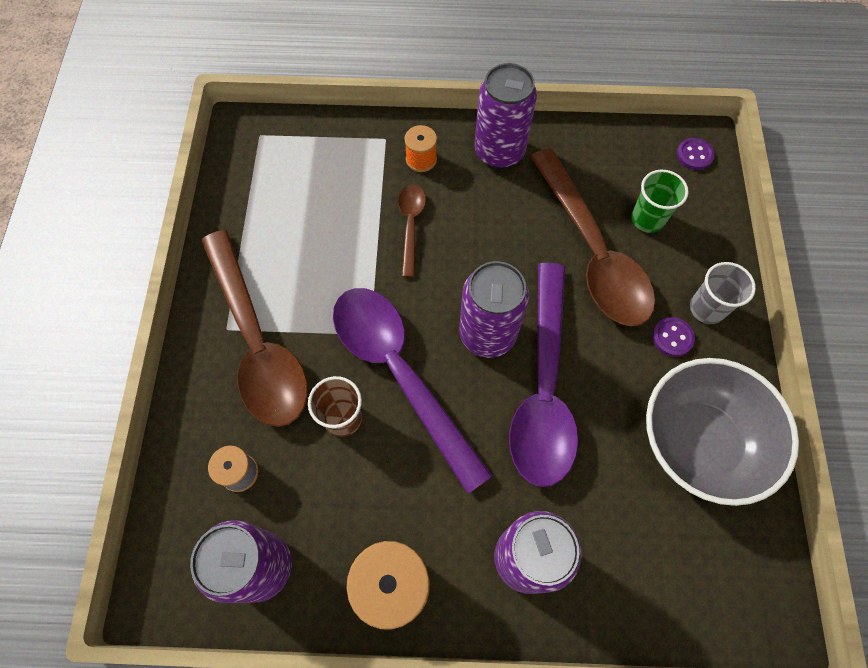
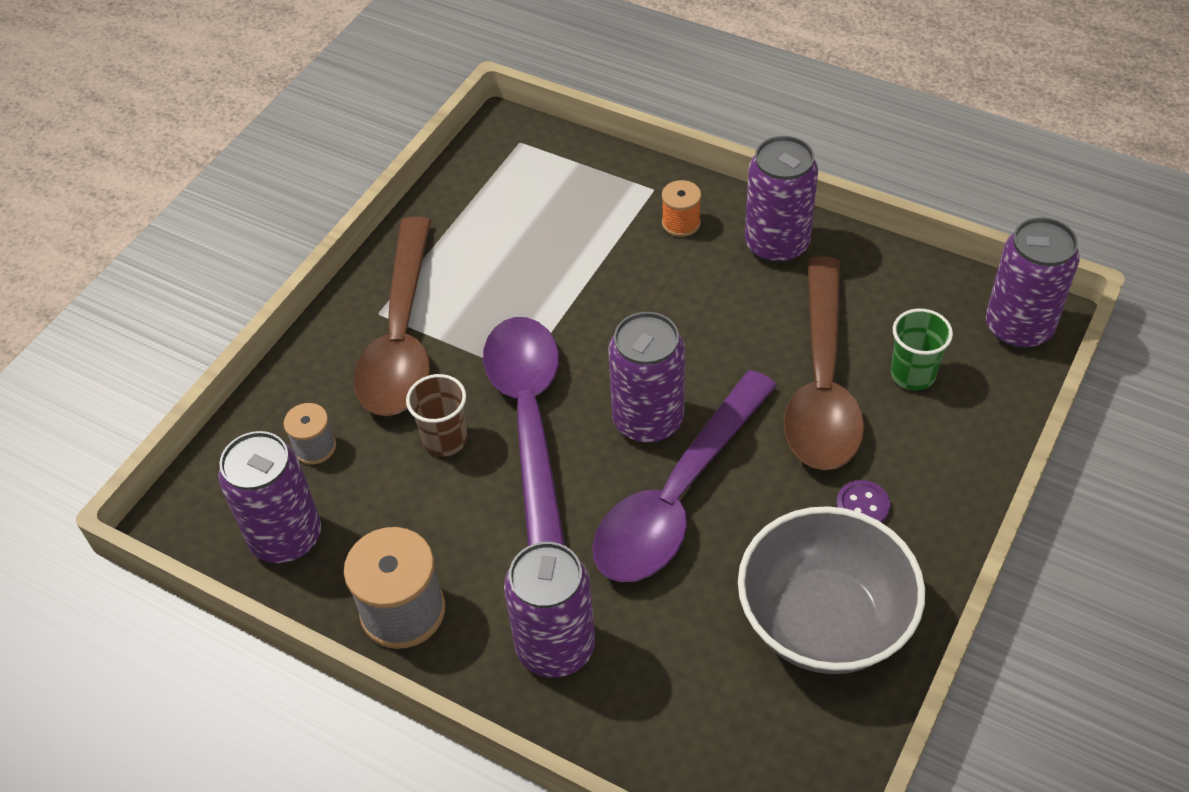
camera: 30 degrees right, 15 degrees down
(411, 225) = (629, 283): brown spoon -> none
(694, 155) = (1018, 328): purple button -> purple can
(707, 308) = (925, 492): grey cup -> none

